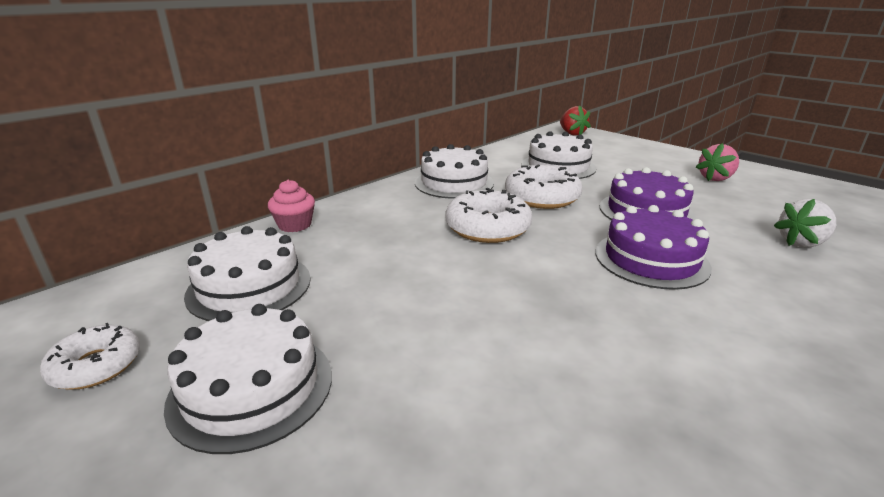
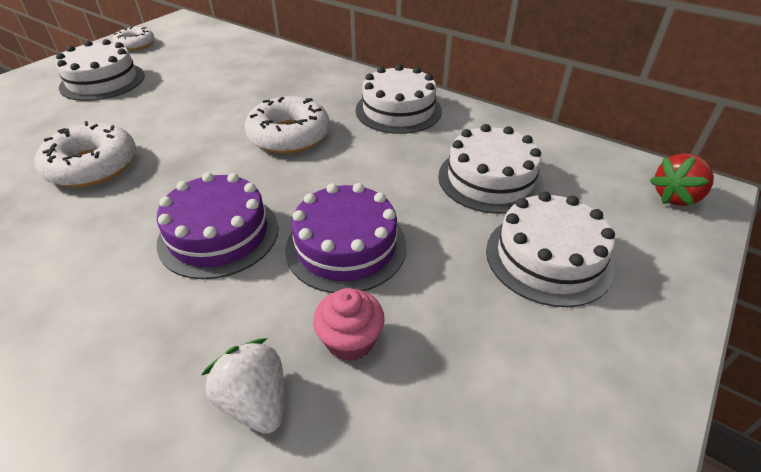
camera: 80 degrees right, 15 degrees up
(249, 286) = (200, 60): white cake -> white cake (548, 258)
(294, 225) = (288, 56): pink cupcake -> pink cupcake (350, 340)
(542, 197) = (373, 166): white donut -> white donut (92, 166)
(715, 178) = (521, 359): pink strawberry -> none

